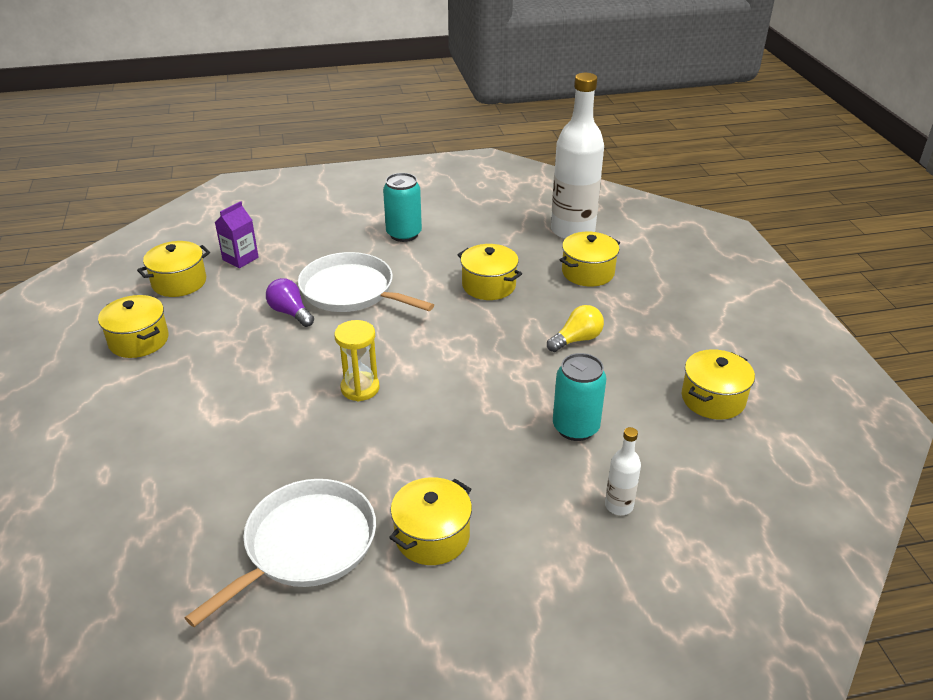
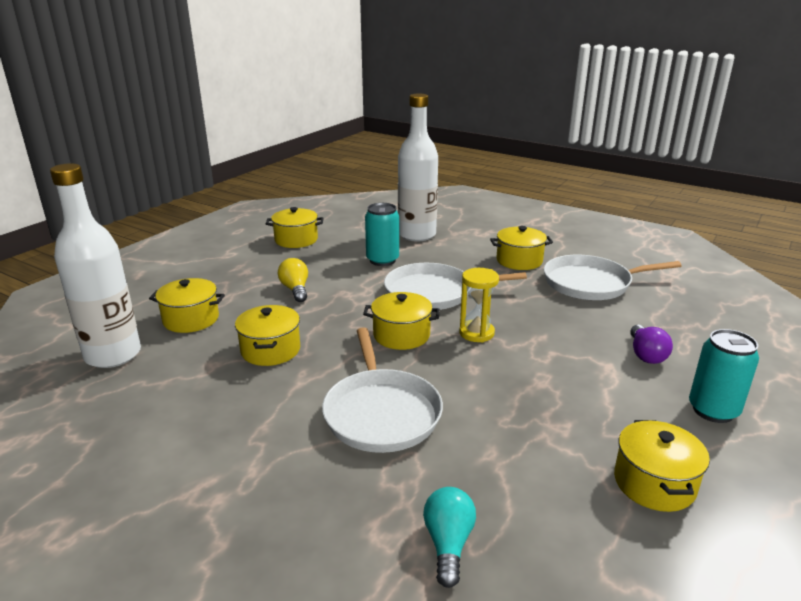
camera: 135 degrees left, 10 degrees down
(179, 282) = (561, 552): yellow pot -> yellow pot (401, 335)
(240, 259) = (448, 544): purple carton -> turquoise light bulb
(290, 312) = (464, 423): purple light bulb -> purple light bulb (646, 354)
(404, 234) = (231, 450): turquoise can -> turquoise can (713, 410)
(457, 413) = (433, 293): none -> white pan
(577, 339) = (295, 289): yellow light bulb -> yellow light bulb turned 60 degrees clockwise
(619, 505) = (417, 235): white bottle -> white bottle, size x2.27

